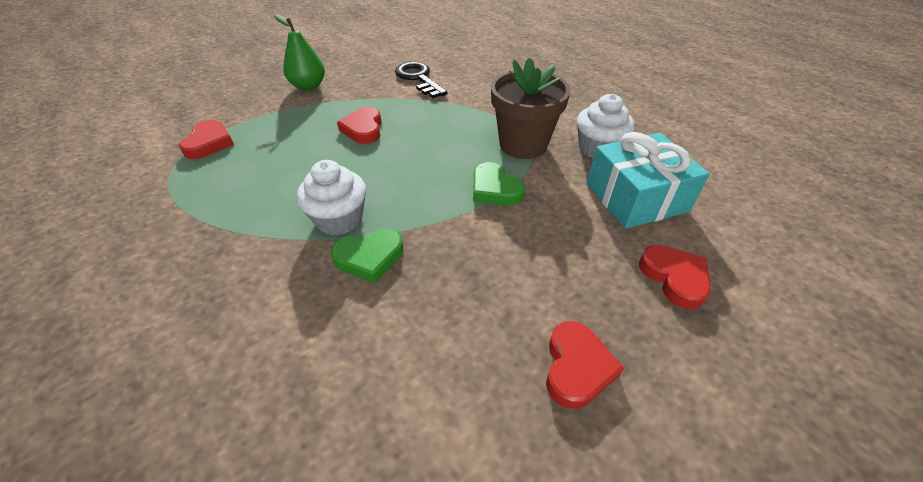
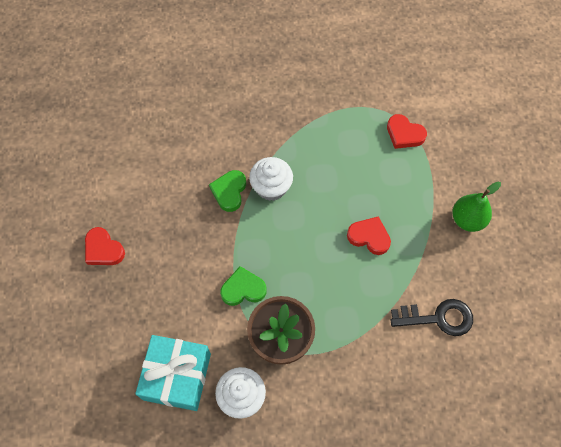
camera: 120 degrees right, 20 degrees up
(674, 278) = (109, 338): red heart -> none

